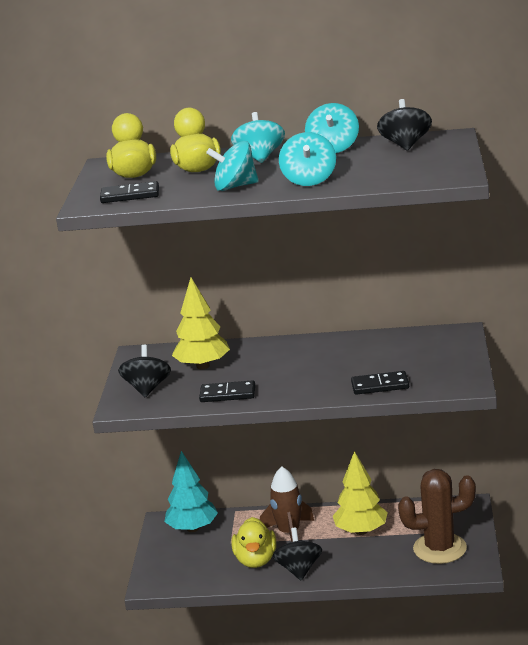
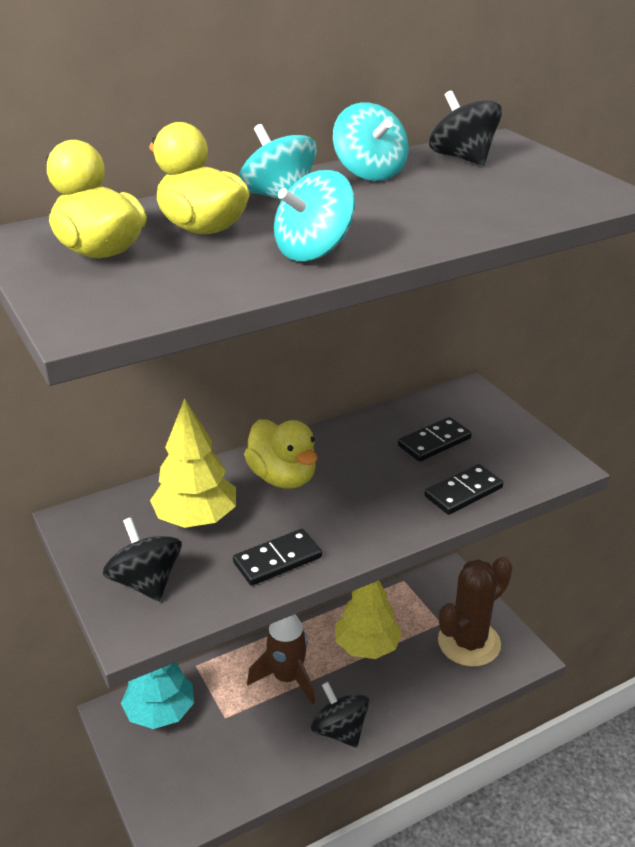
camera: 35 degrees left, 10 degrees up
(130, 195) = (144, 291): black domino -> black domino (434, 442)
(256, 560) = (277, 735): yellow duck -> yellow duck (283, 477)
(309, 180) = (415, 225): turquoise spinning top -> none

